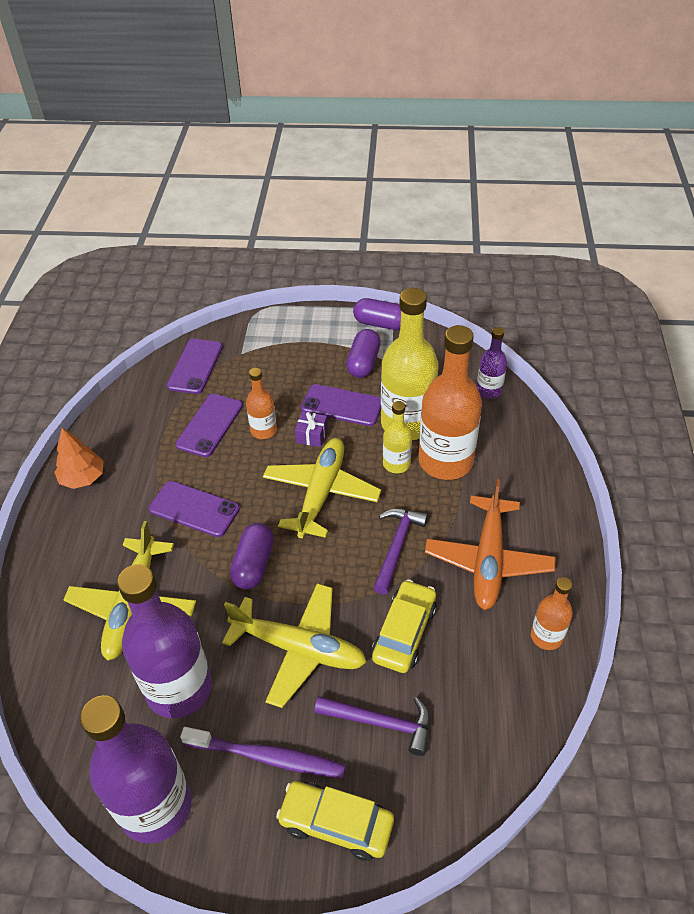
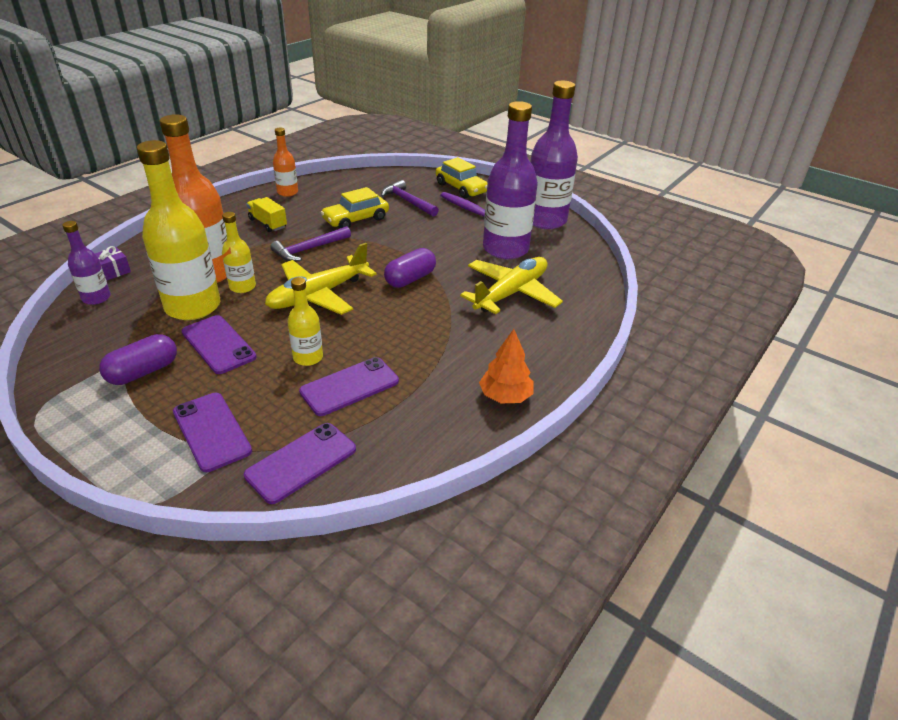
camera: 150 degrees left, 10 degrees down
(194, 509) = (423, 327): purple phone -> purple phone (211, 431)
(263, 430) = (308, 357): orange bottle -> yellow bottle
(299, 648) = (421, 236): yellow plane -> none
(311, 435) = (274, 334): purple gift -> purple gift (113, 271)
(380, 324) = (60, 404): purple capsule -> none
(488, 560) = (268, 223): orange plane -> yellow truck

